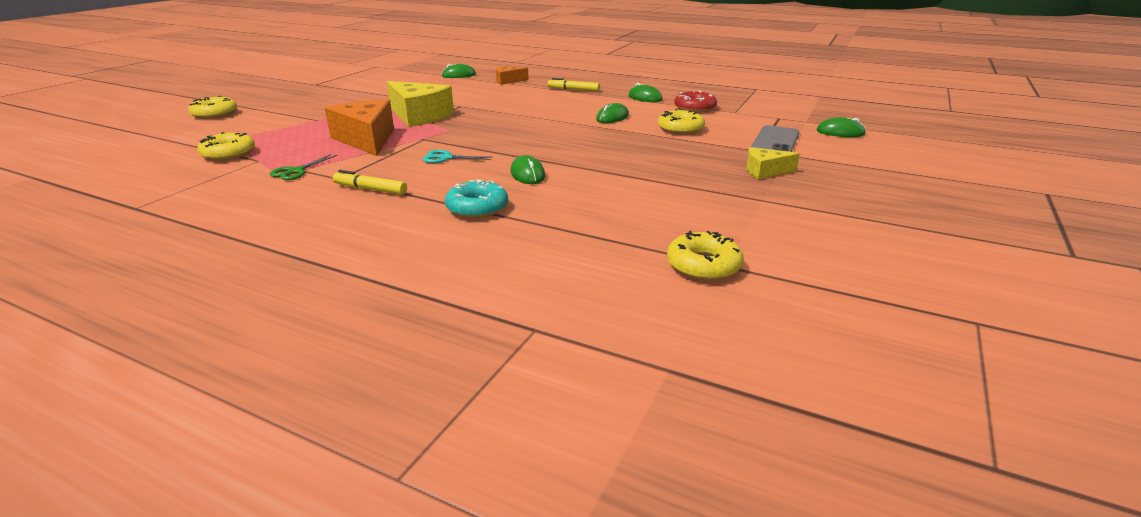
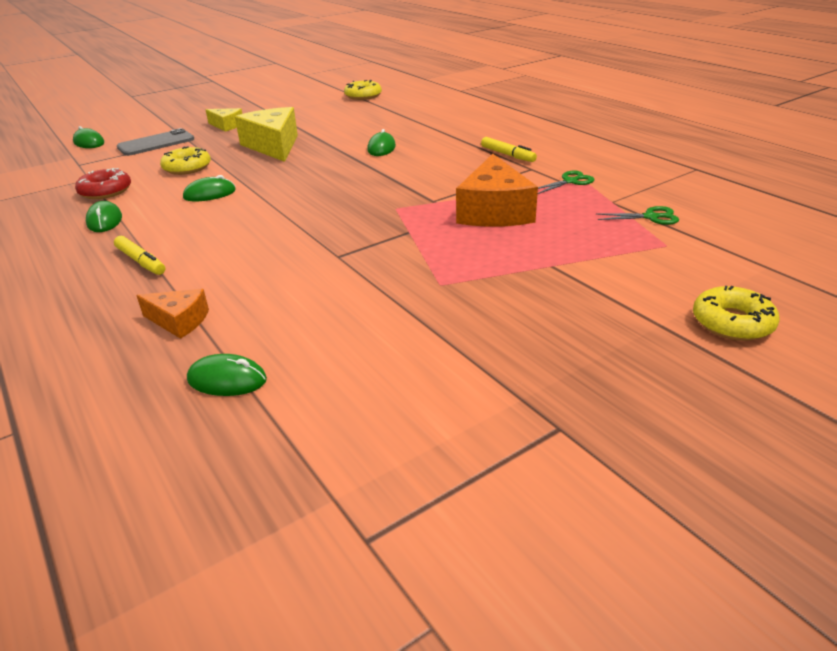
camera: 150 degrees left, 5 degrees up
(228, 154) = (650, 217): yellow donut -> green scissors
(419, 116) = (410, 243): yellow cheese -> yellow cheese (273, 146)
(446, 158) = (430, 173): turquoise scissors -> none
(477, 208) = (441, 132): turquoise donut -> none

